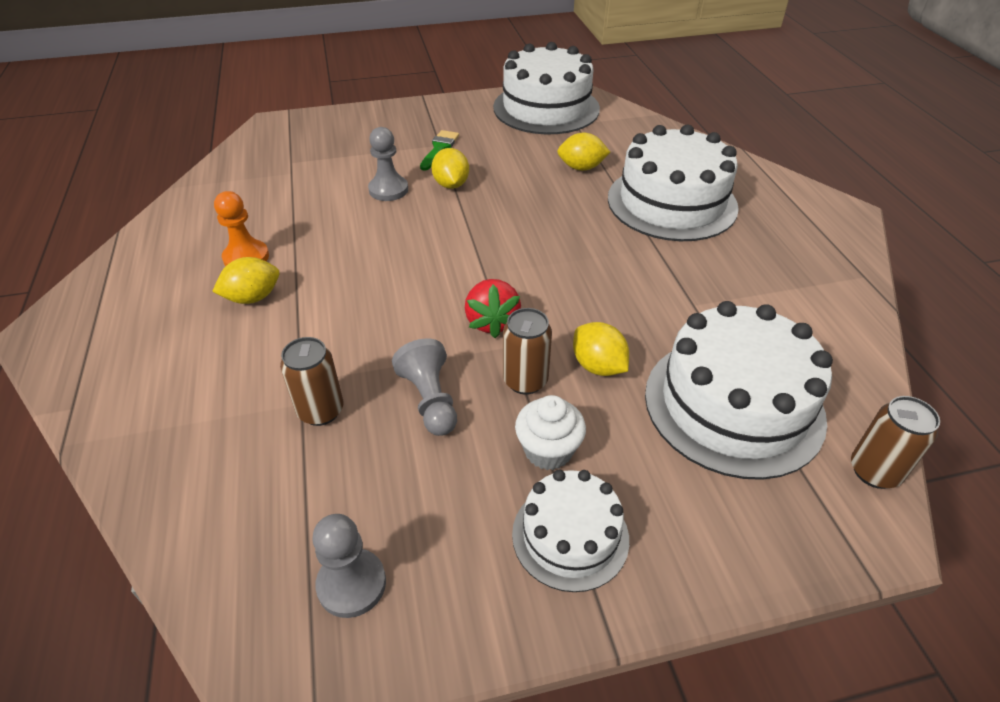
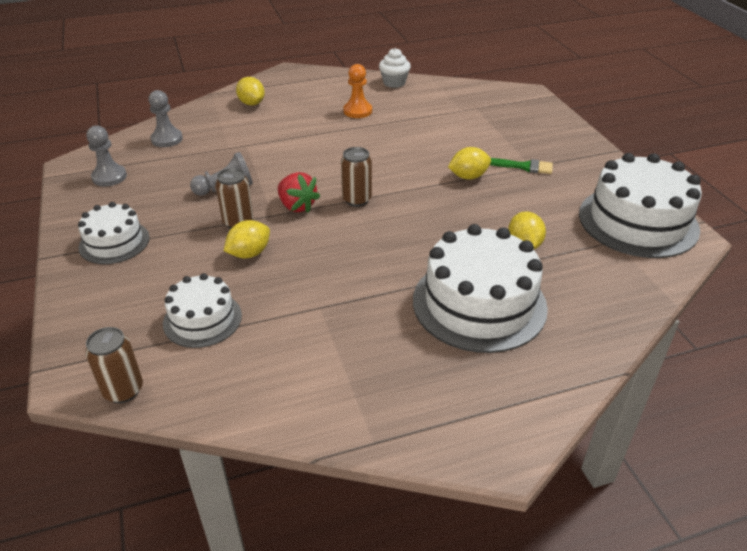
camera: 85 degrees right, 5 degrees down
(253, 298) = (318, 119): yellow lemon -> yellow lemon (251, 103)
(321, 411) = (222, 154): brown can -> brown can (357, 200)
(388, 190) = (451, 150): grey pawn -> grey pawn (167, 139)
(492, 322) = (297, 206): red strawberry -> red strawberry turned 120 degrees counterclockwise
(548, 450) = (177, 233): white cupcake -> white cupcake (394, 83)
(733, 405) = (202, 319): white cake -> white cake, size x0.57

